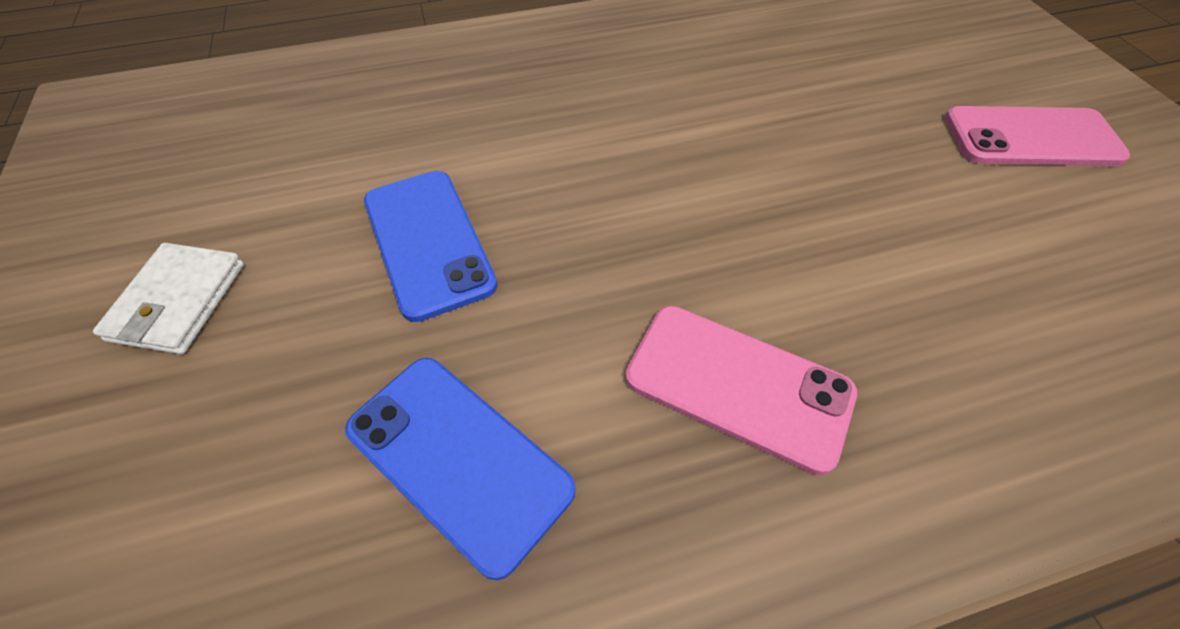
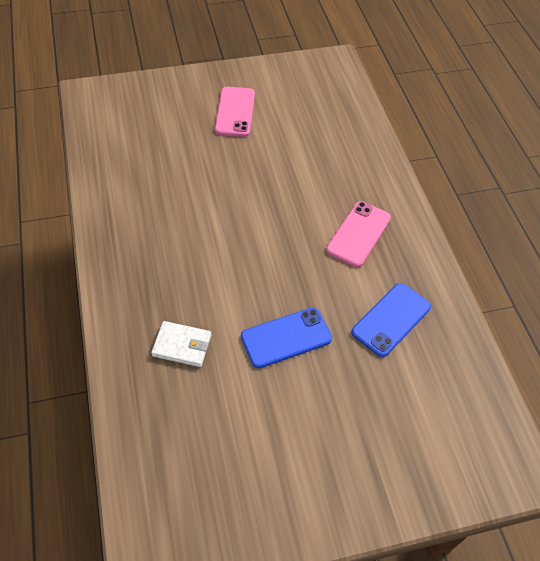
camera: 90 degrees left, 0 degrees up
(178, 301) = (320, 441): white wallet -> white wallet (182, 345)

